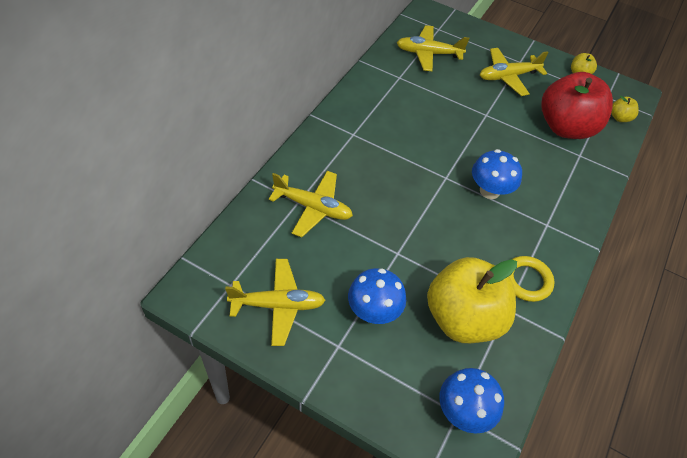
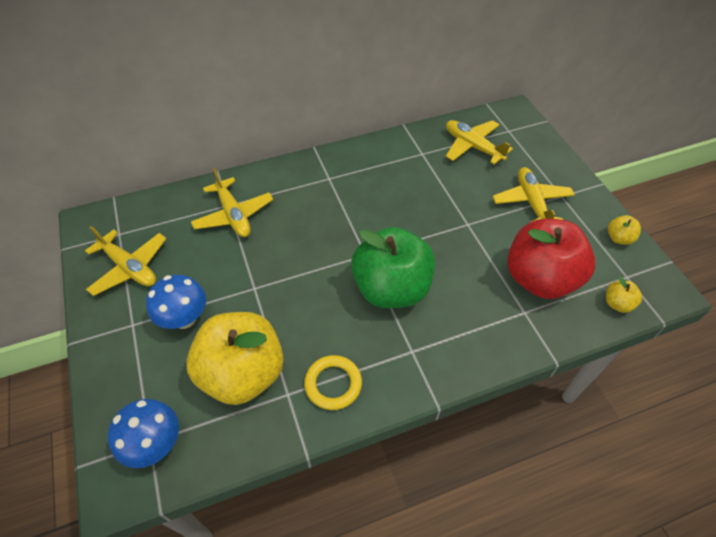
camera: 45 degrees right, 0 degrees up
(489, 191) = (391, 288): blue mushroom -> green apple
(508, 76) = (531, 202): yellow plane -> yellow plane turned 60 degrees clockwise

